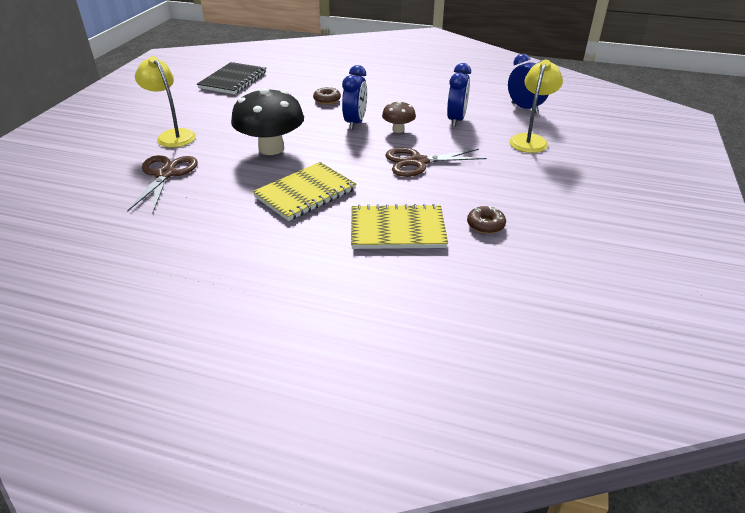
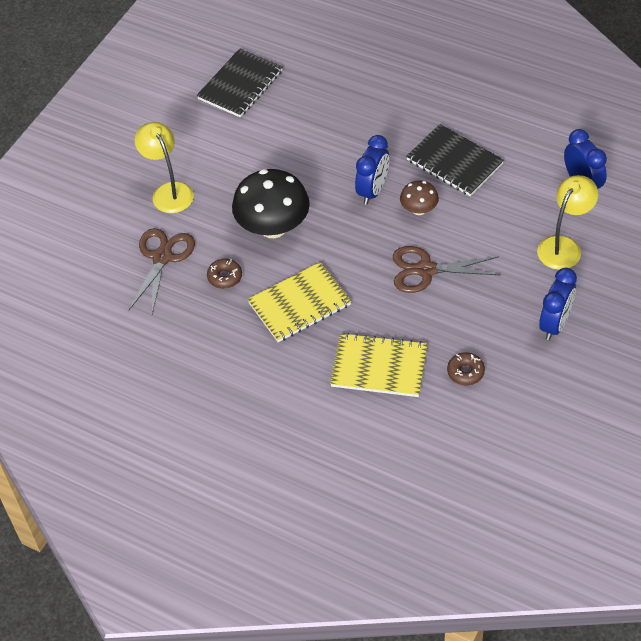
camera: 15 degrees right, 15 degrees up
(327, 100) = (348, 141): brown donut -> brown donut (225, 277)
(417, 104) = (454, 162): none -> black notebook
(456, 120) = (491, 199): blue clock -> blue clock (555, 324)

